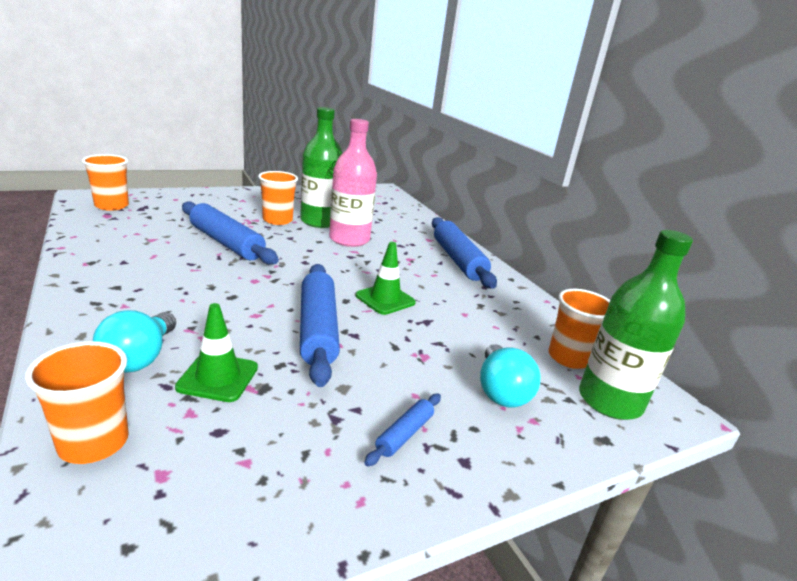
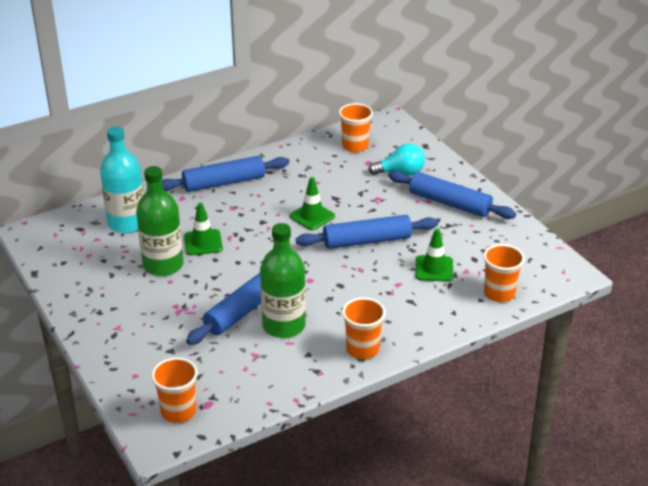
camera: 90 degrees left, 10 degrees up
(139, 358) = (430, 302): turquoise light bulb -> none
(277, 220) = (171, 292): orange cup -> orange cup (362, 349)
(349, 239) = (203, 242): pink bottle -> green traffic cone
(389, 216) = (127, 223): none -> turquoise bottle
(404, 434) = (449, 203): blue rolling pin -> blue rolling pin, size x2.14
(609, 401) = (392, 138): green bottle -> green bottle (284, 325)

